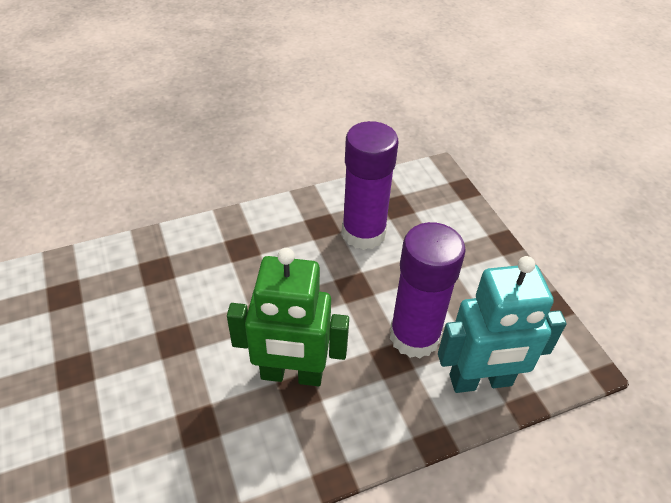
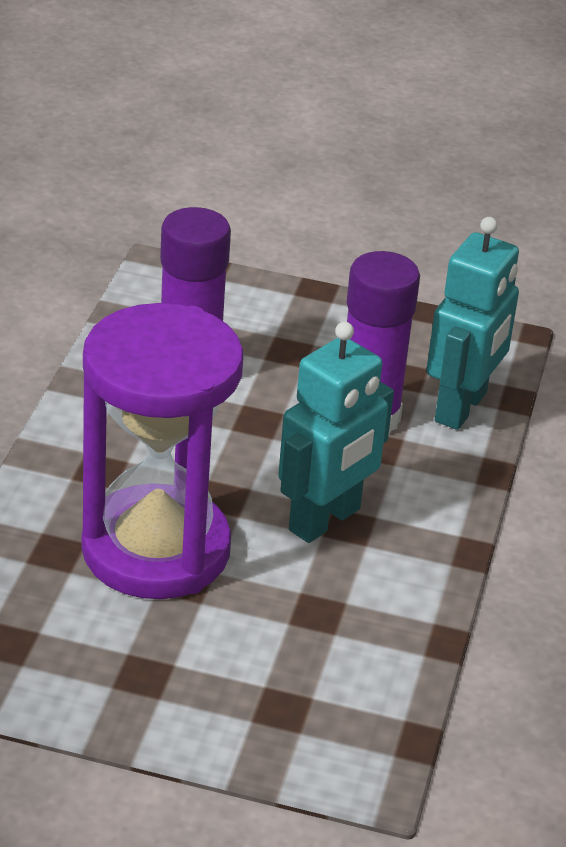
camera: 55 degrees left, 10 degrees down
(192, 310) = (156, 550): none -> purple hourglass
(291, 374) = (325, 520): green robot -> turquoise robot

